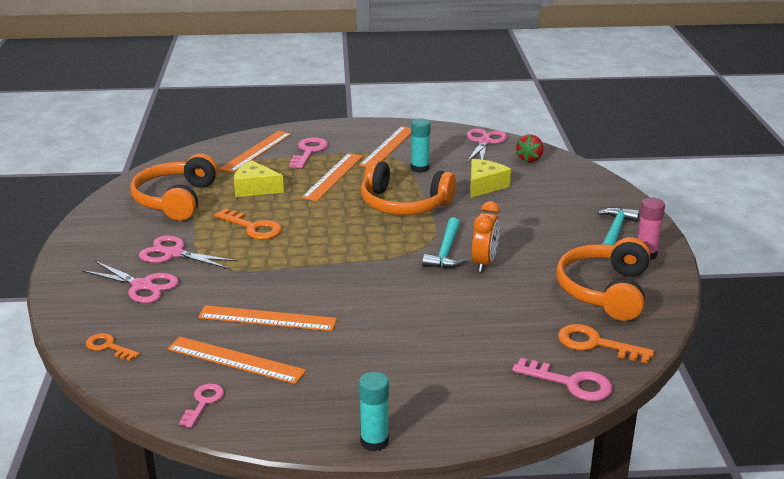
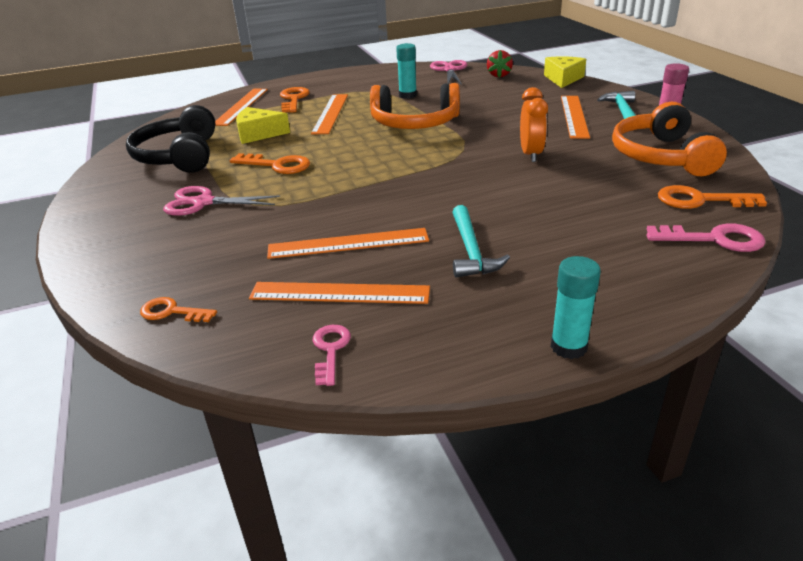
camera: 15 degrees left, 5 degrees up
(142, 286) = (182, 239): pink scissors -> none
(176, 200) = (179, 156): orange headphones -> black headphones
(309, 152) = (293, 99): pink key -> orange key
(388, 147) = (366, 85): orange ruler -> orange ruler (574, 116)
(446, 252) = (487, 152): turquoise hammer -> turquoise hammer (471, 251)
(484, 185) = (477, 98): yellow cheese -> yellow cheese (563, 79)

